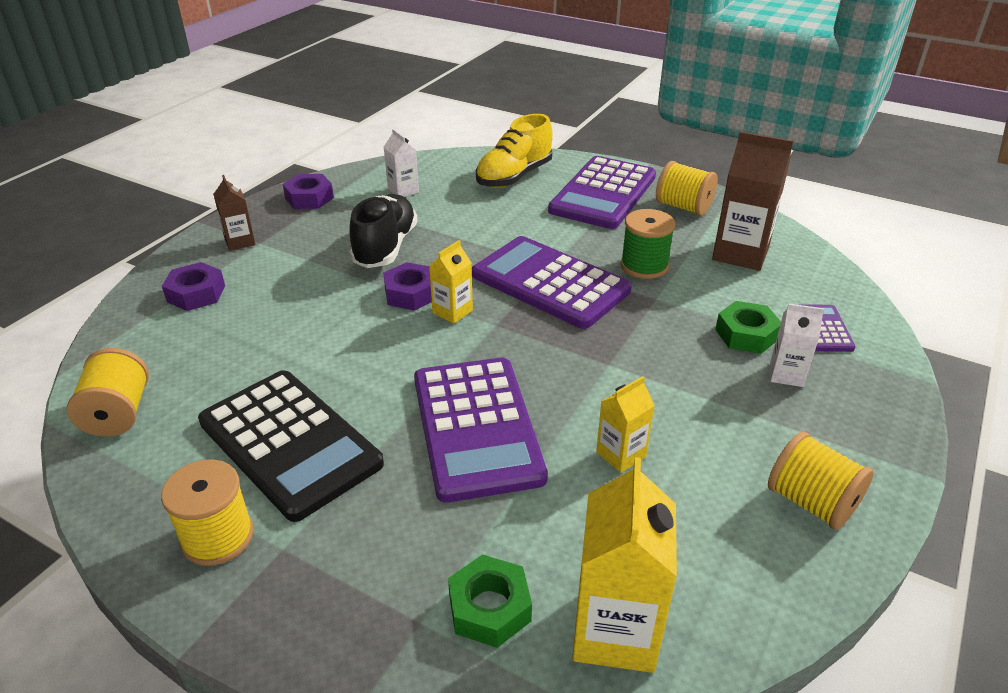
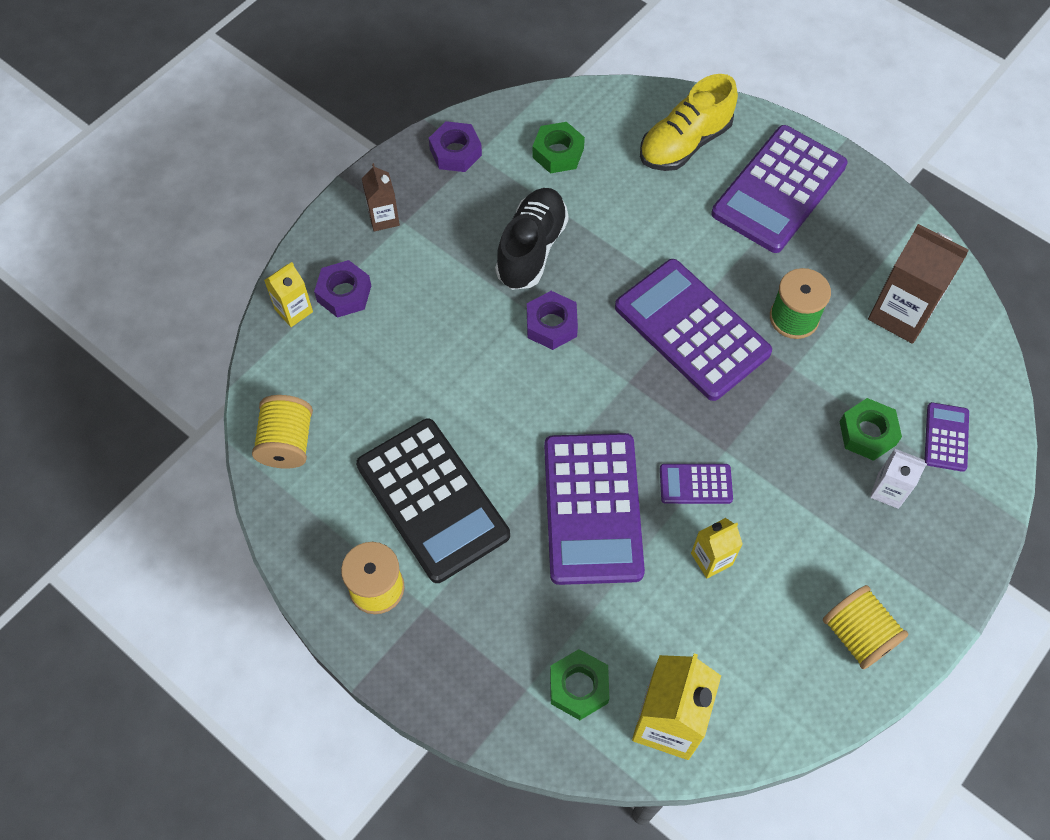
camera: 10 degrees right, 25 degrees up
(403, 191) = (558, 153): white carton -> green nut
(452, 312) = (589, 357): yellow carton -> yellow carton (294, 310)
(585, 393) = (695, 484): none -> purple calculator
(683, 207) = (862, 226): yellow spool -> none

